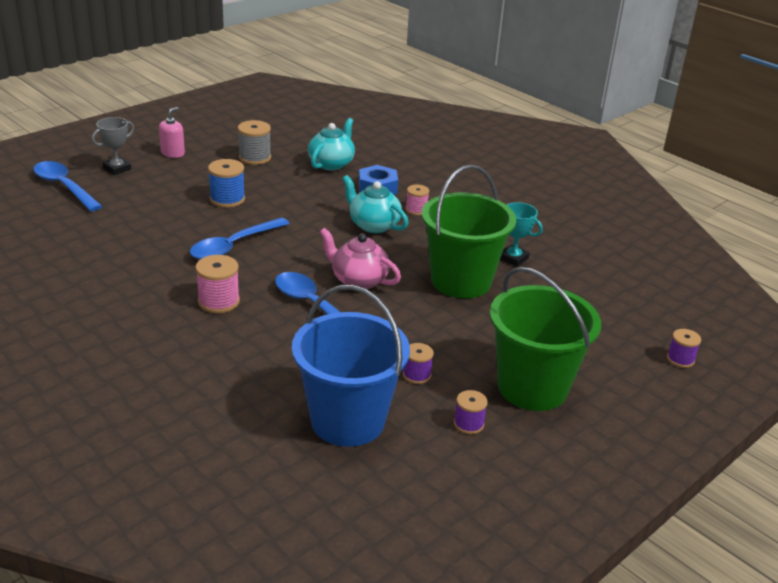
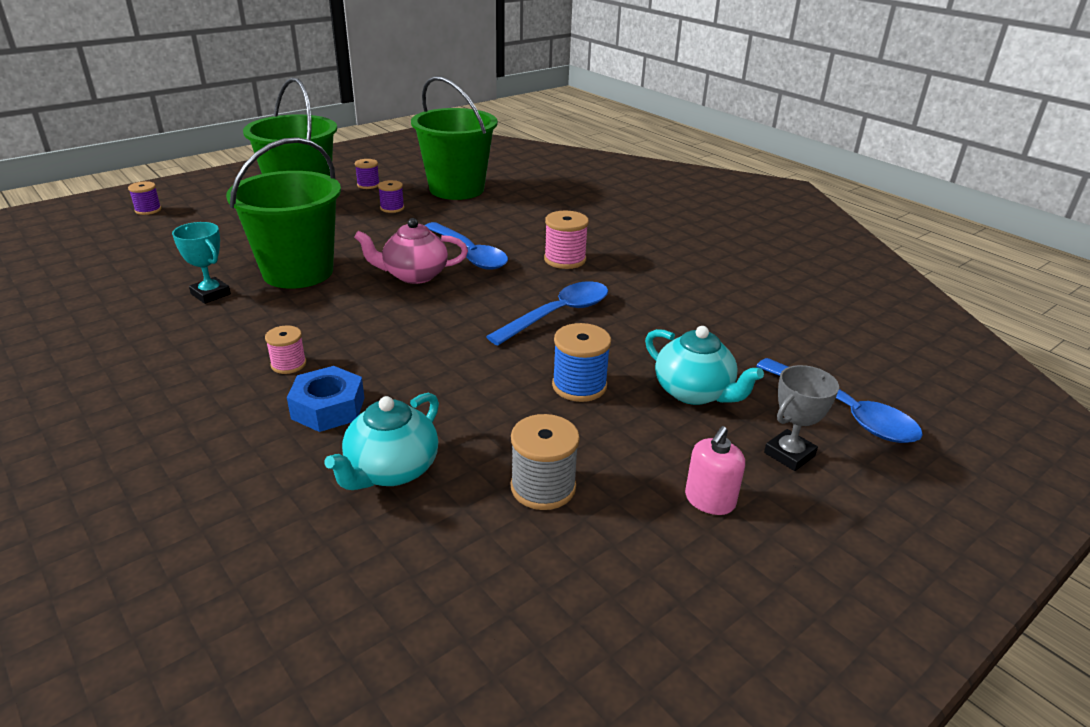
camera: 175 degrees left, 0 degrees up
(348, 420) = (456, 189): blue bucket -> green bucket
(358, 280) = (414, 275): pink teapot -> pink teapot turned 135 degrees clockwise
(373, 225) = (367, 340): turquoise teapot -> turquoise teapot (694, 392)

